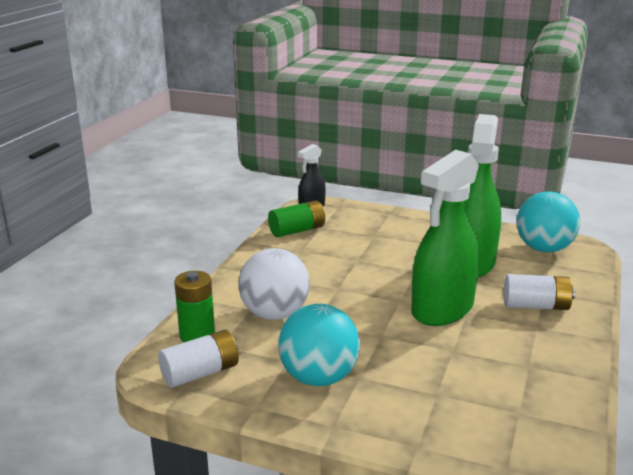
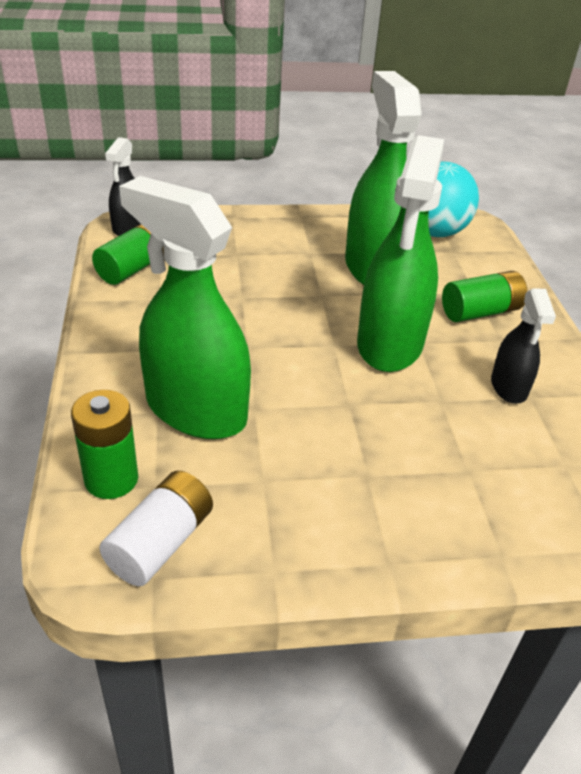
camera: 30 degrees left, 15 degrees up
(274, 314) = (195, 410): white ball -> green spray bottle
(318, 377) = (321, 494): turquoise ball -> none
(515, 356) = (509, 387): none -> black spray bottle
(536, 306) = (480, 312): white battery -> green battery

